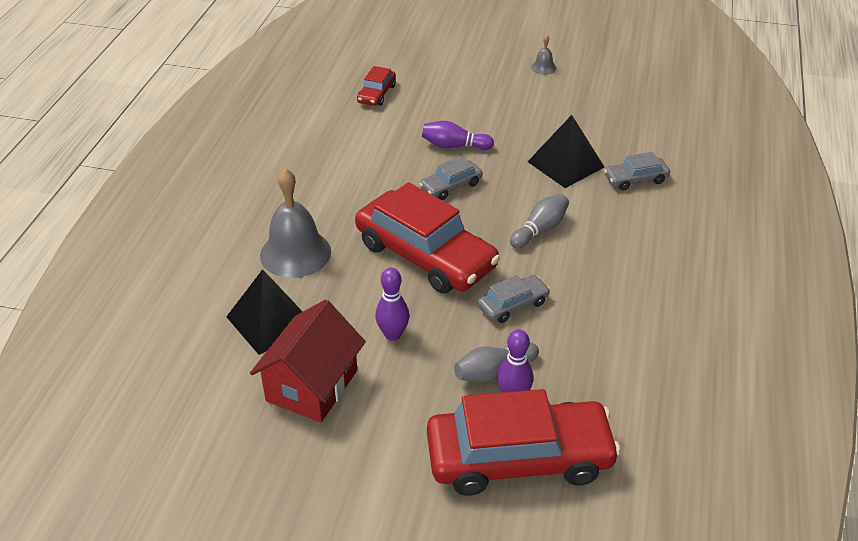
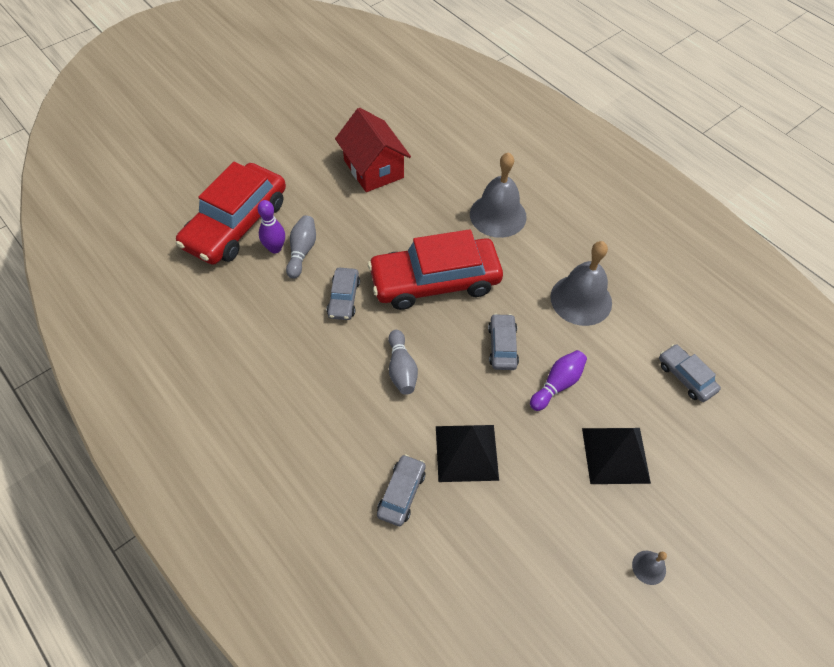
camera: 125 degrees right, 15 degrees up
(270, 321) = (442, 175): black pyramid -> black pyramid (615, 455)
(353, 164) = (581, 299): none -> grey bell
(376, 94) = (686, 377): red car -> grey car
(393, 334) = (378, 223): purple bowling pin -> none

